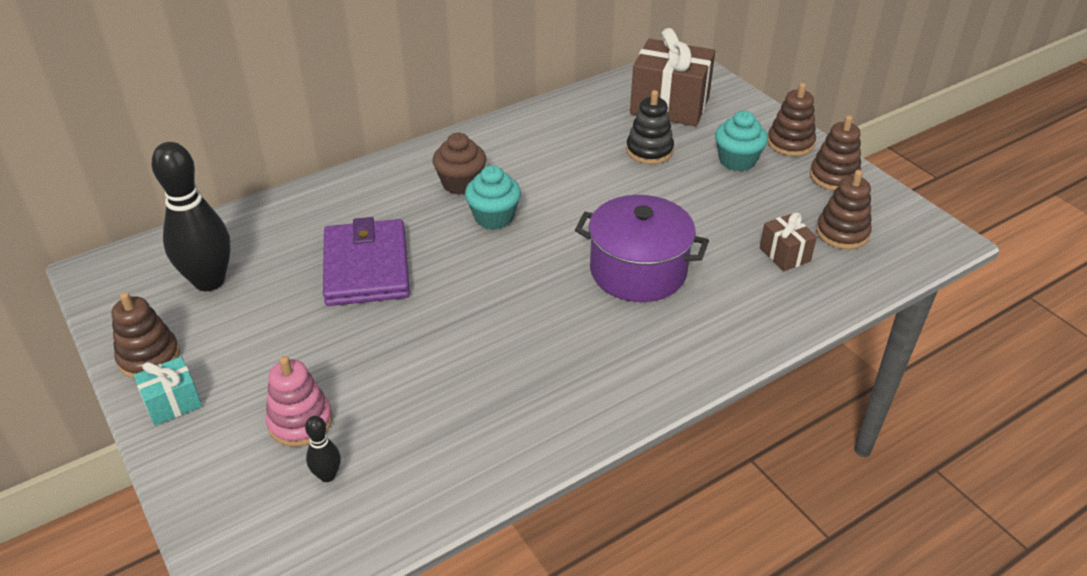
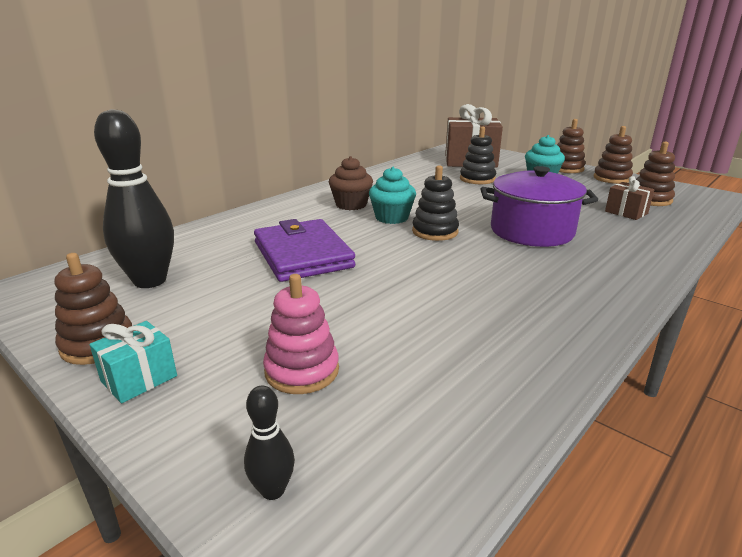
camera: 15 degrees left, 15 degrees down
(327, 475) = (363, 413): black bowling pin -> black bowling pin (273, 490)
(527, 252) = (435, 232): none -> black stacking toy

